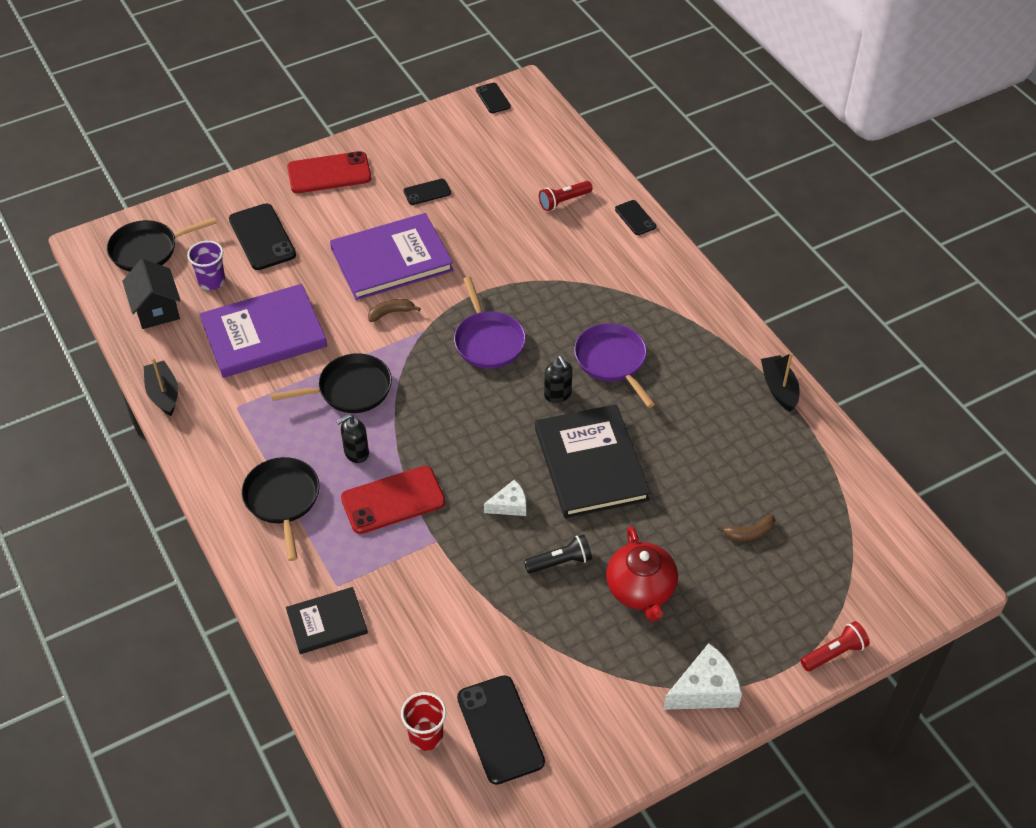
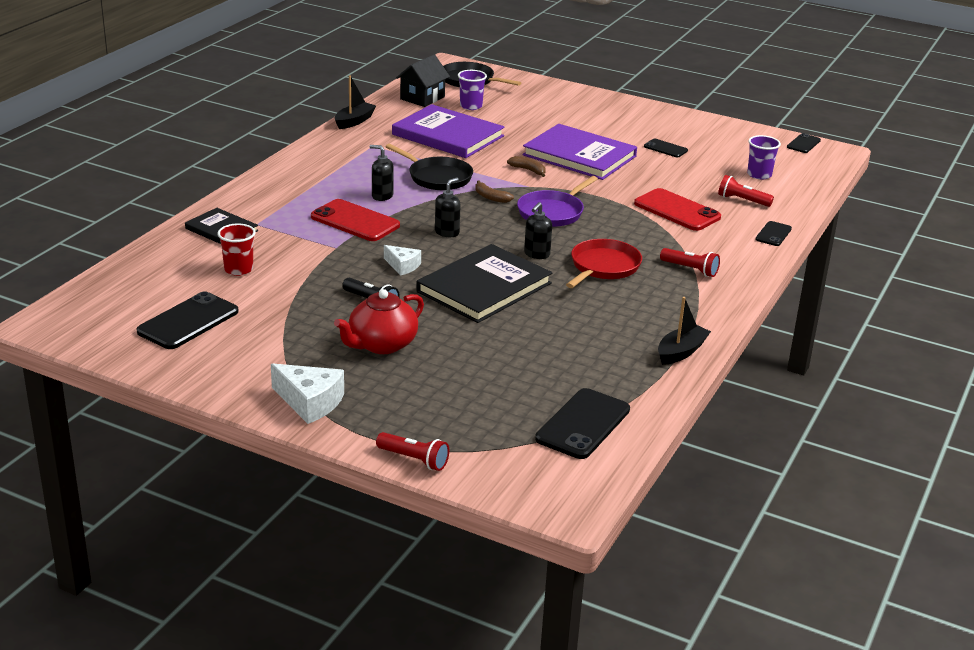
camera: 55 degrees right, 20 degrees down
(262, 237) = (534, 109): black phone -> black phone (583, 424)
(282, 500) = (310, 184): black pan -> none
(329, 173) = (628, 112): red phone -> red phone (677, 210)
(426, 735) = (157, 294): red cup -> red cup (238, 269)
(469, 439) = (447, 232): none -> black soap dispenser
(526, 162) = (759, 175): none -> purple cup
(612, 361) = (603, 267): purple pan -> red pan
(656, 306) = (690, 269): none -> red flashlight
(749, 533) = (499, 380): brown banana -> brown banana (491, 197)

